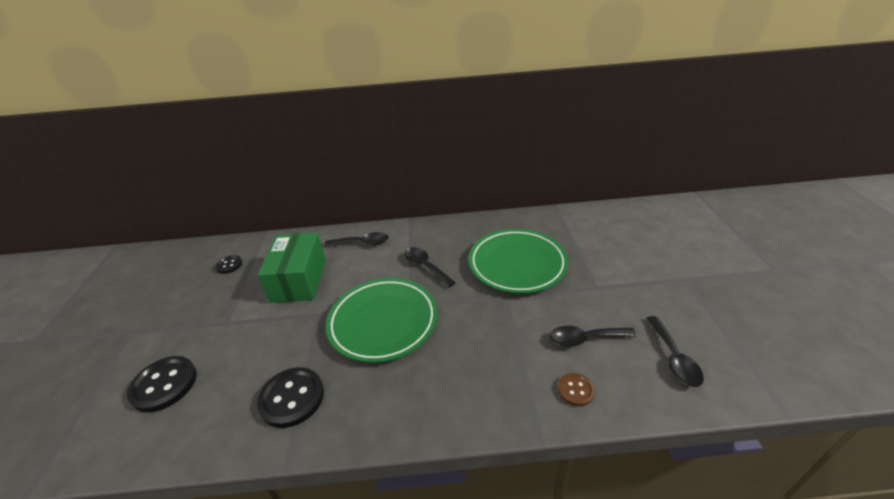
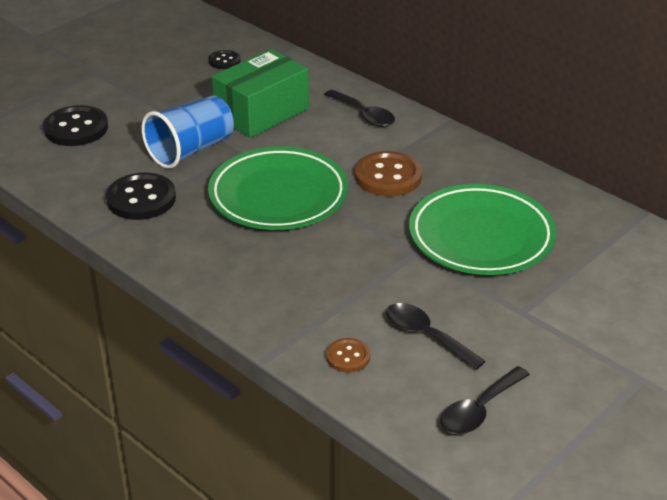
camera: 45 degrees right, 0 degrees up
(283, 335) = (191, 150): none -> blue cup
(425, 266) = (388, 176): black spoon -> brown button

